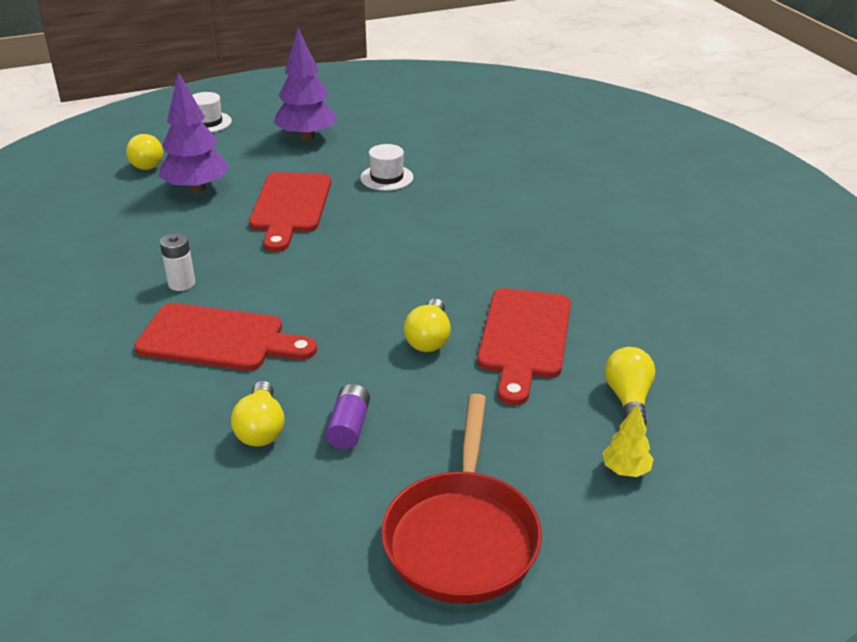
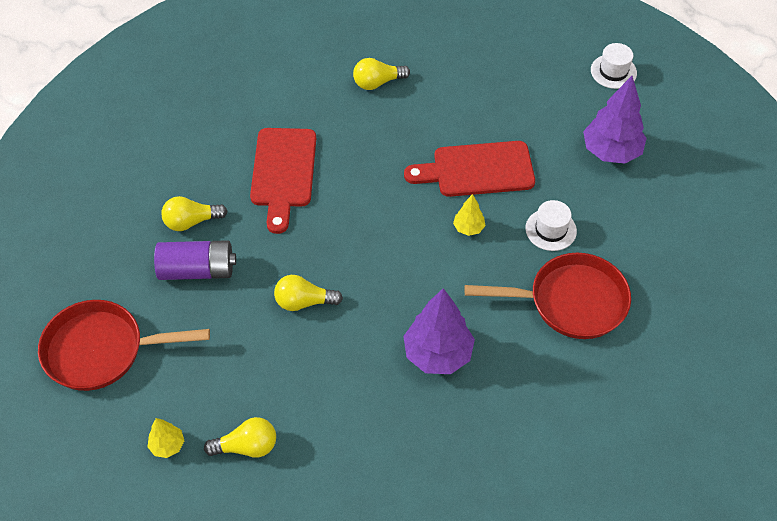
camera: 80 degrees right, 20 degrees up
(148, 163) = (523, 55): yellow light bulb -> yellow light bulb (377, 82)
(181, 283) = (347, 132): white battery -> none
(197, 189) = (489, 100): purple tree -> purple tree (438, 354)
(349, 427) = (197, 270): purple battery -> purple battery, size x1.66
(365, 220) = (468, 228): none -> yellow tree
(474, 179) = (570, 301): none -> red pan
(524, 338) = (314, 367): red cutting board -> none

